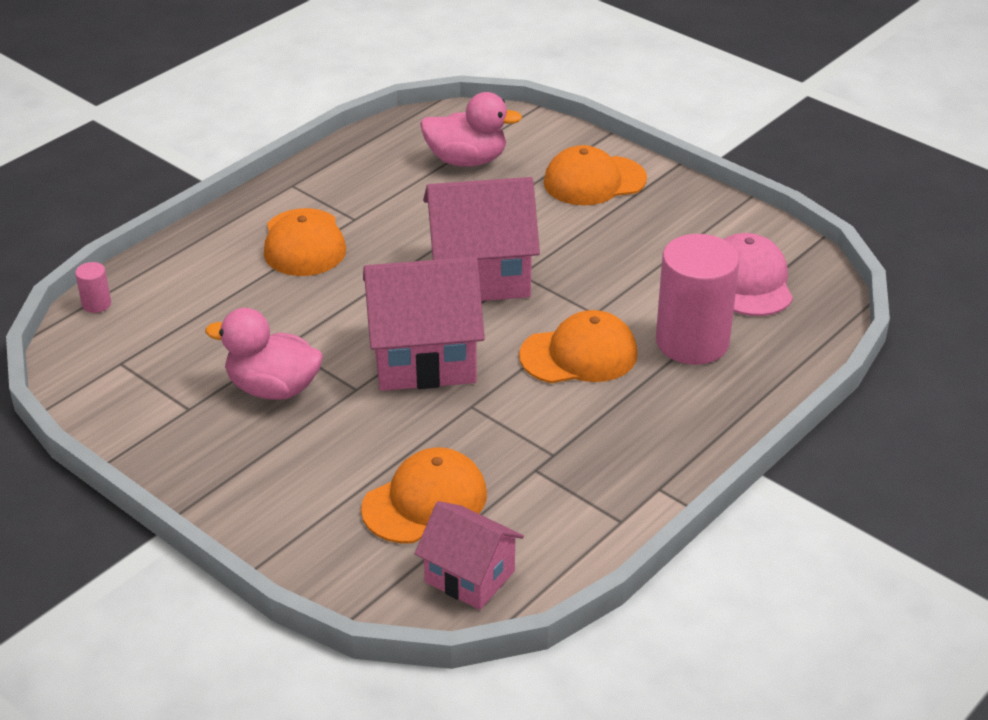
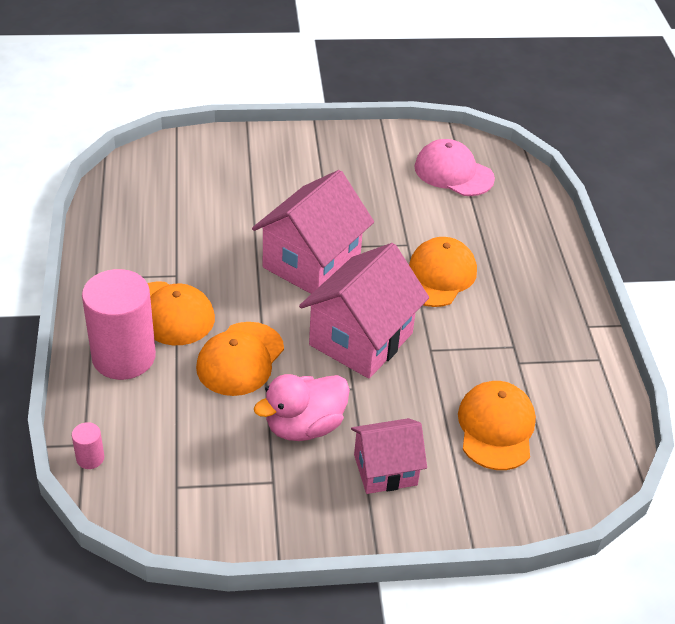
camera: 50 degrees left, 5 degrees up
(467, 160) = (187, 190): pink duck -> none
(470, 576) = (583, 452): pink house -> pink house (385, 470)
(594, 181) = (284, 159): orange cap -> orange cap (240, 359)
(692, 342) = (479, 228): pink cylinder -> pink cylinder (124, 357)

